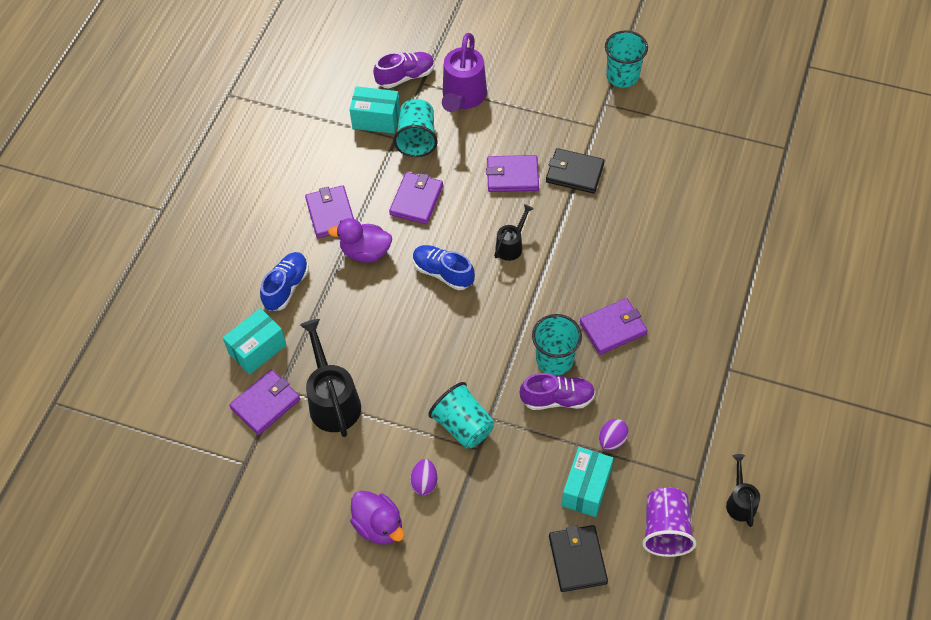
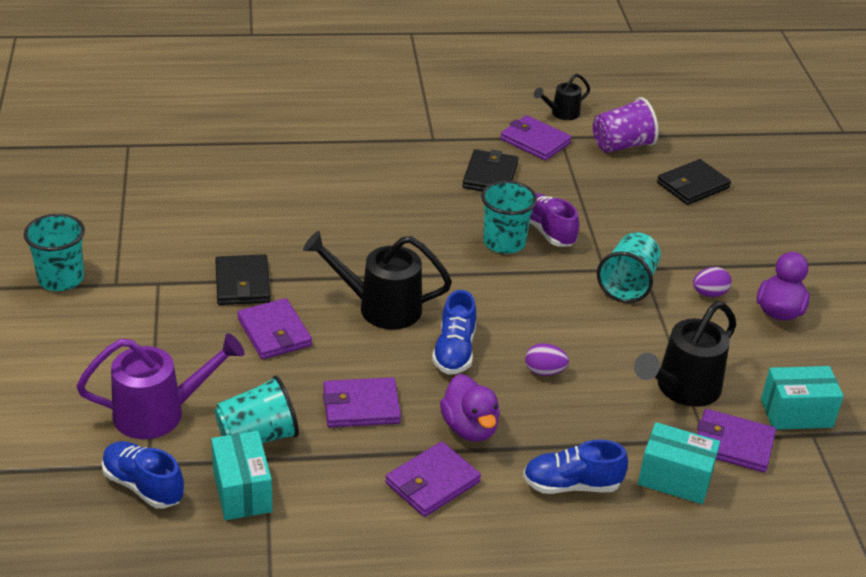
camera: 120 degrees left, 20 degrees down
(405, 77) = (143, 486): purple shoe -> blue shoe
(511, 245) = (380, 307): black watering can -> black watering can, size x1.79
(586, 489) = (624, 194): turquoise box -> turquoise box (796, 413)
(612, 440) = (562, 189): purple egg -> purple egg (544, 372)
(613, 328) = (438, 213): purple wallet -> purple wallet (535, 141)
(654, 390) = (490, 175): none -> black wallet

